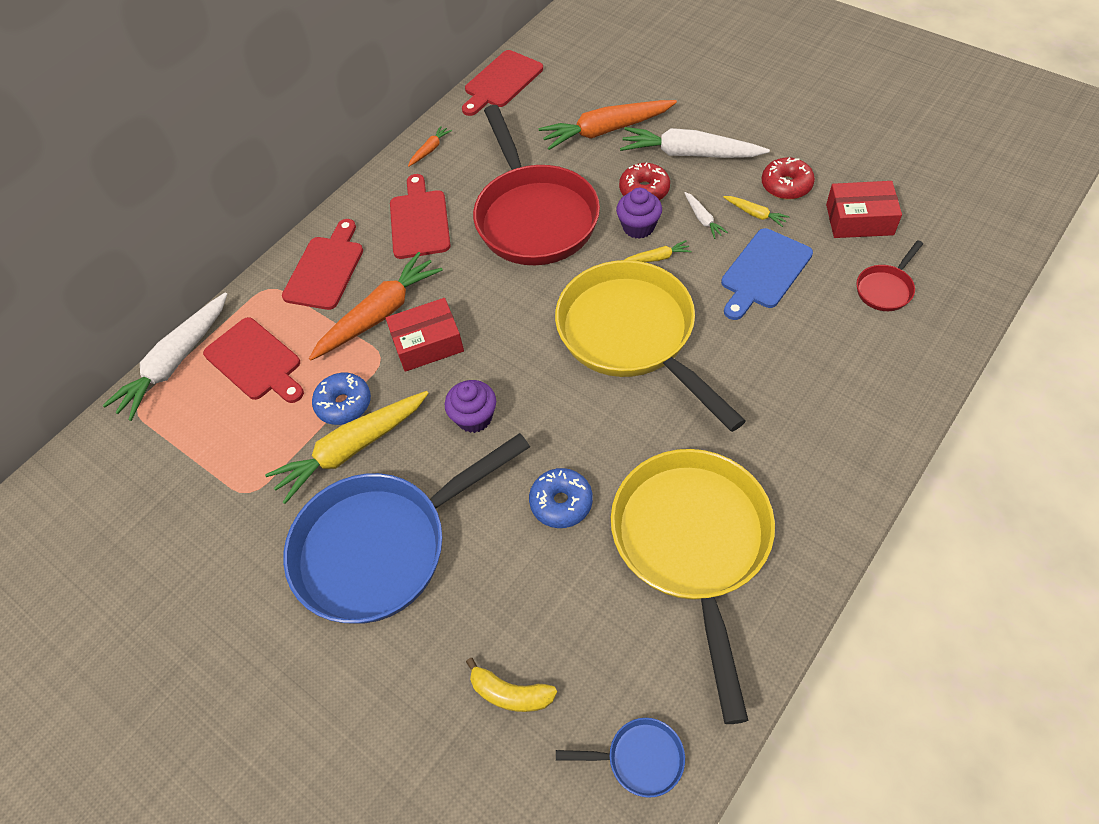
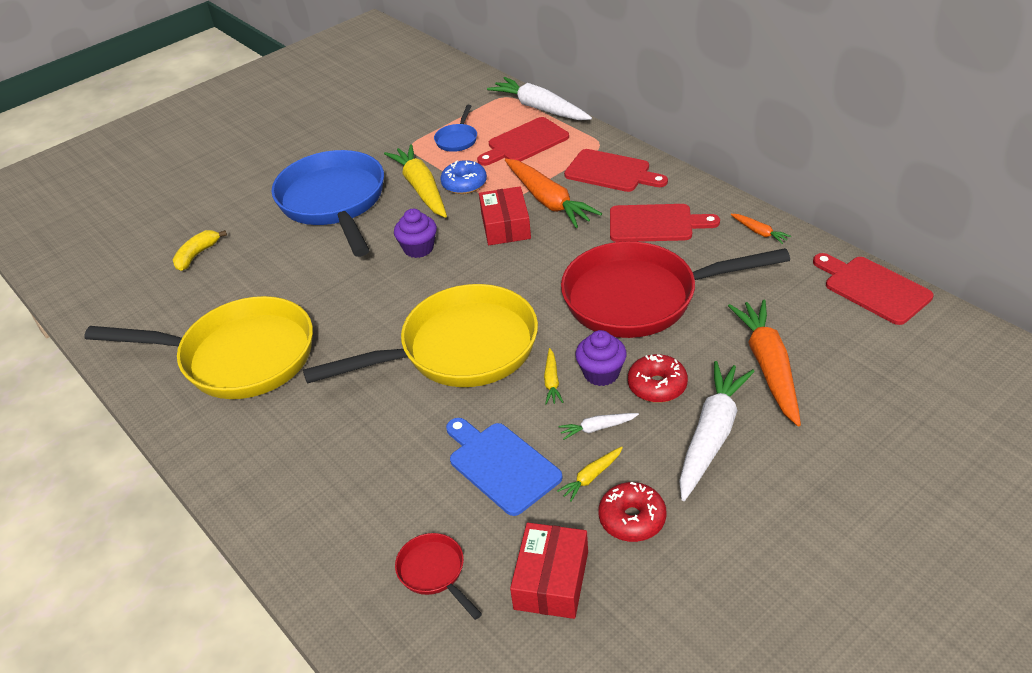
camera: 100 degrees right, 15 degrees down
(561, 502) = (317, 289): blue donut -> none
(639, 758) = (116, 308): blue pan -> blue pan (457, 139)

